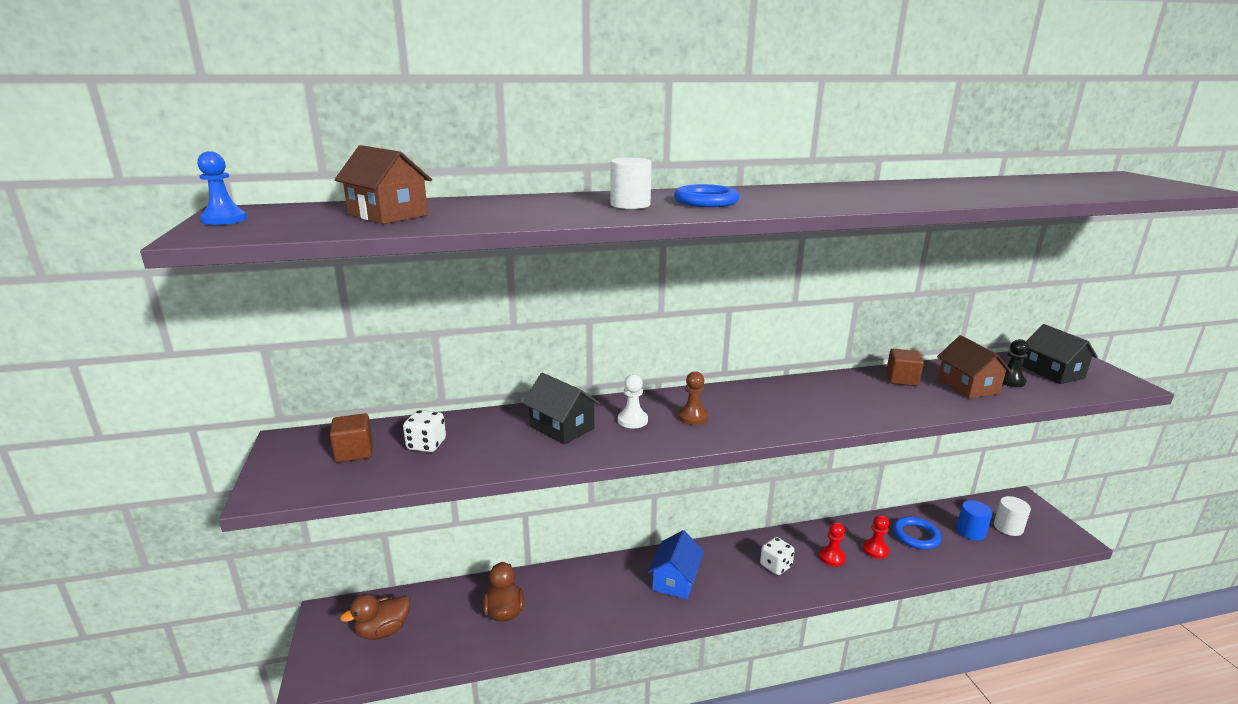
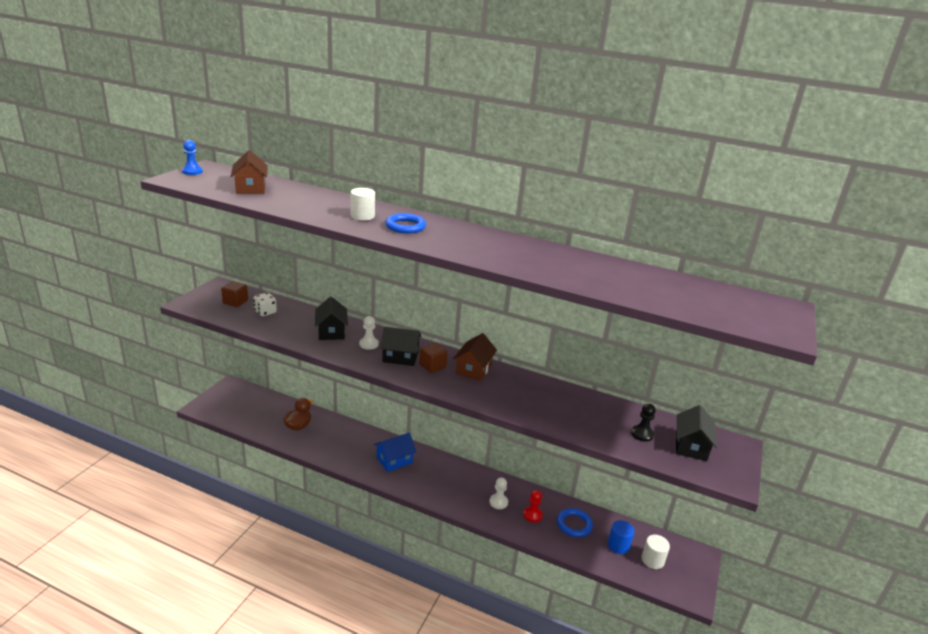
camera: 35 degrees right, 5 degrees up
(383, 630) = (243, 404): brown duck -> none
(693, 417) = (400, 357): brown pawn -> black house
(775, 566) = (458, 486): white dice -> none
(832, 557) = (498, 502): red pawn -> white pawn
(901, 379) = (566, 397): brown cube -> brown cube (432, 366)
(967, 386) = (602, 422): brown house -> brown house (473, 369)

